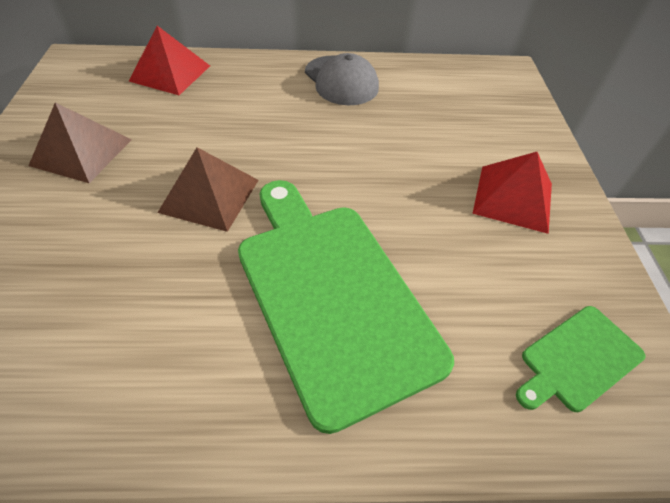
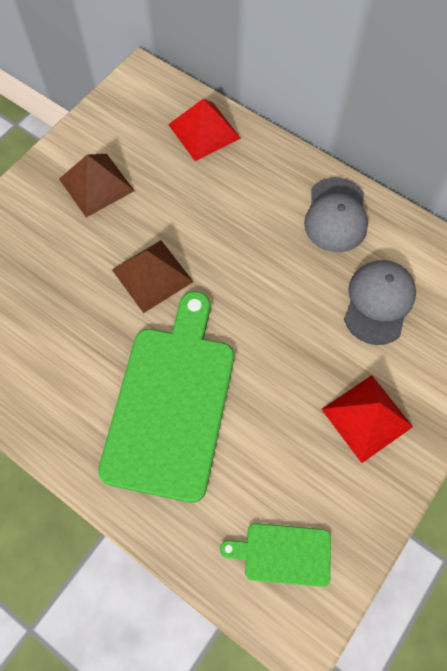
camera: 40 degrees right, 15 degrees up
(433, 118) = (378, 302): none -> grey cap

